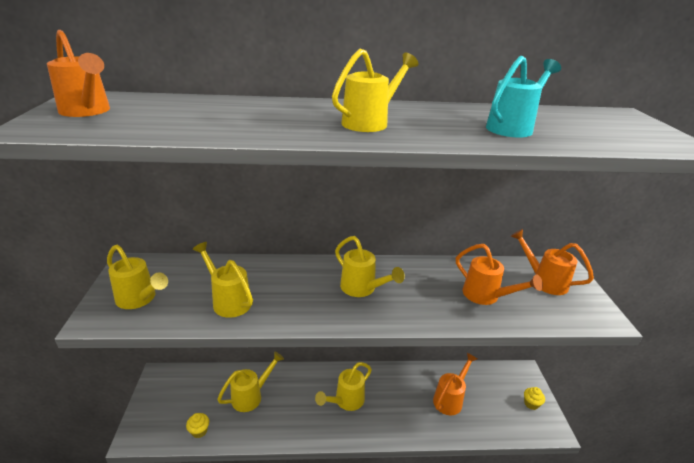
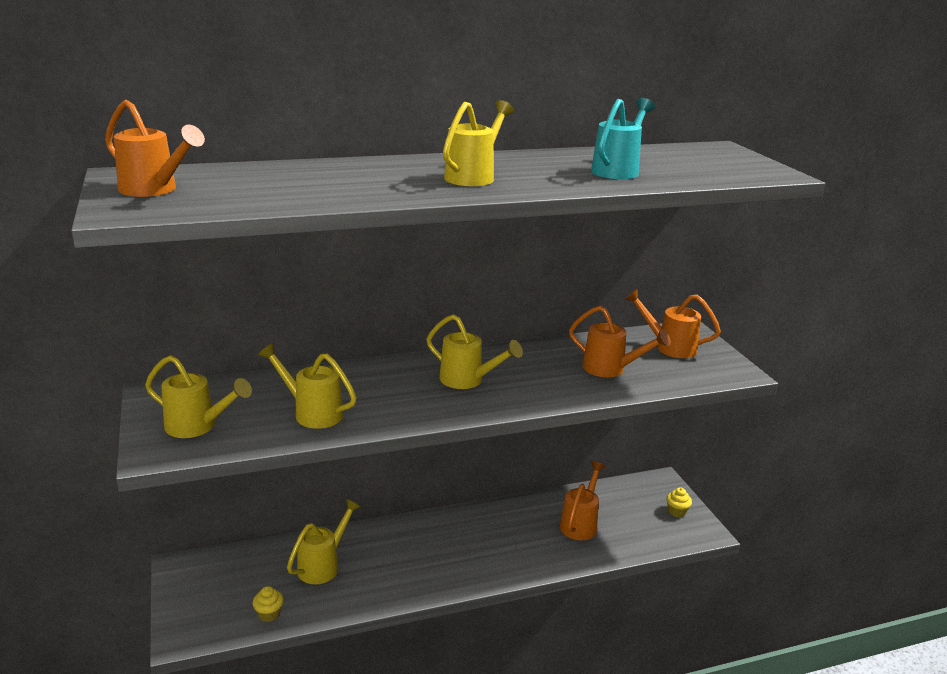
camera: 15 degrees left, 5 degrees down
(346, 401) = (451, 549): yellow watering can -> none

